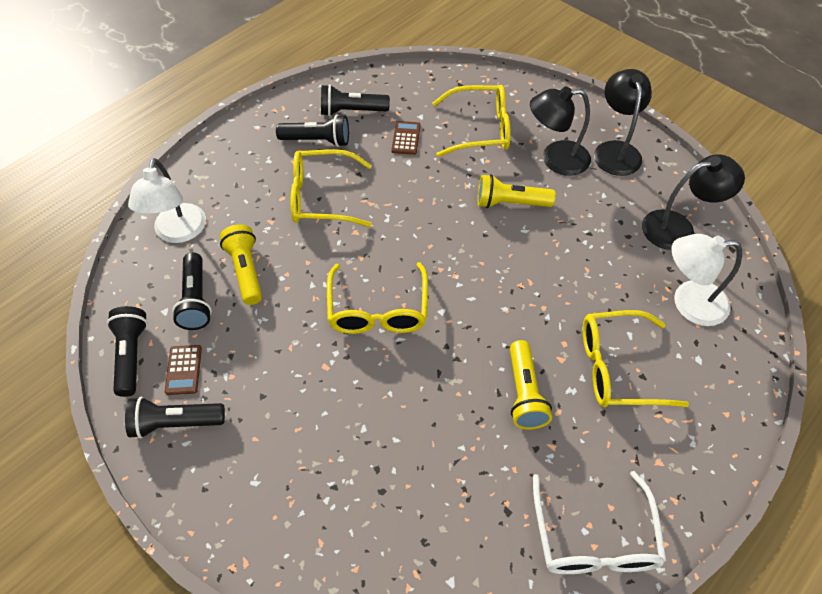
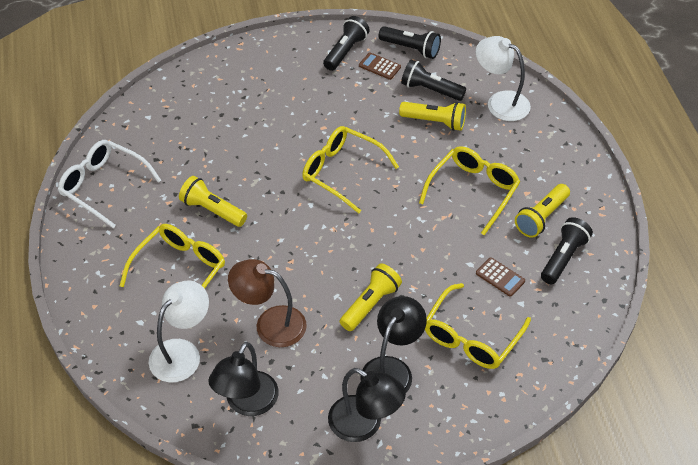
camera: 125 degrees right, 5 degrees down
(317, 141) = (541, 217): black flashlight -> yellow flashlight
(597, 258) = (270, 323): none -> brown lamp

